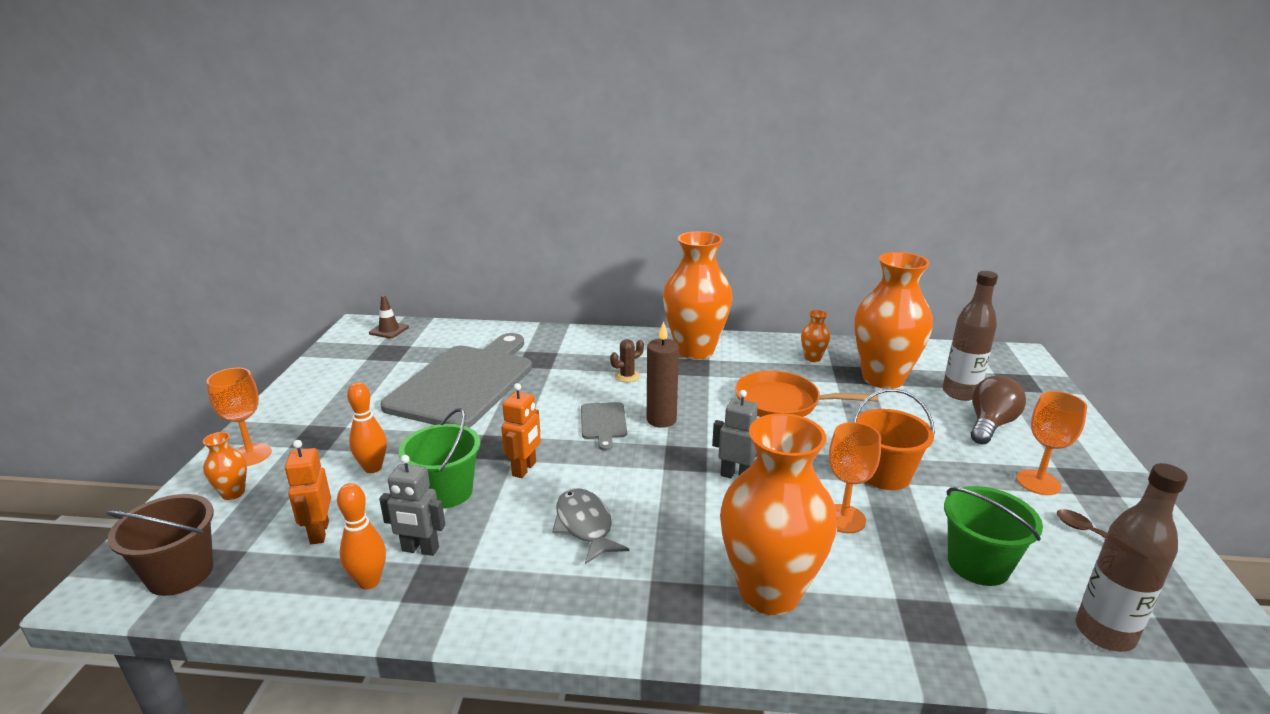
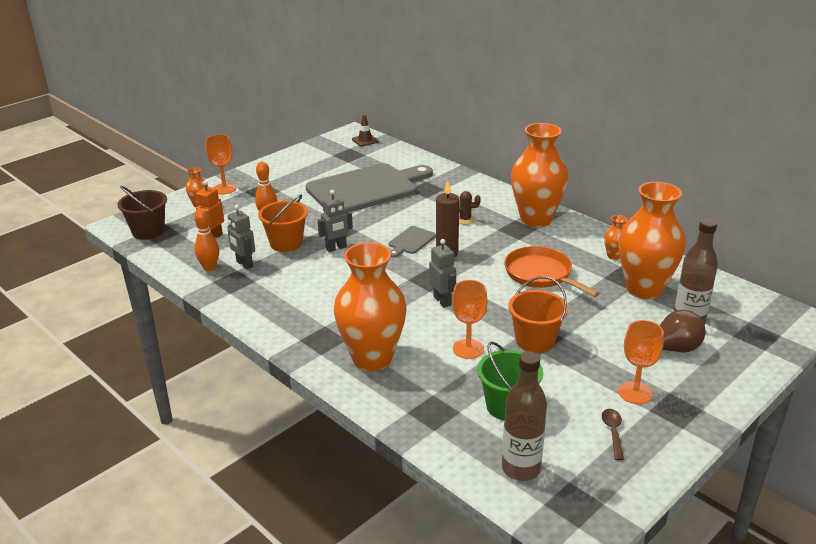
camera: 40 degrees right, 5 degrees up
(446, 492) = (286, 243): green bucket -> orange bucket
(524, 469) = (336, 248): orange robot -> grey robot
(585, 526) = (328, 288): grey fish -> none

